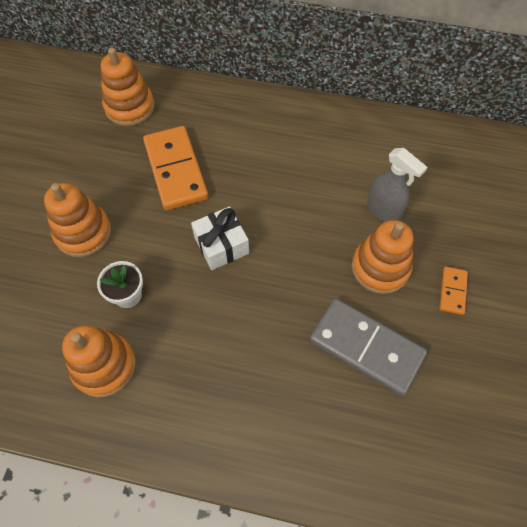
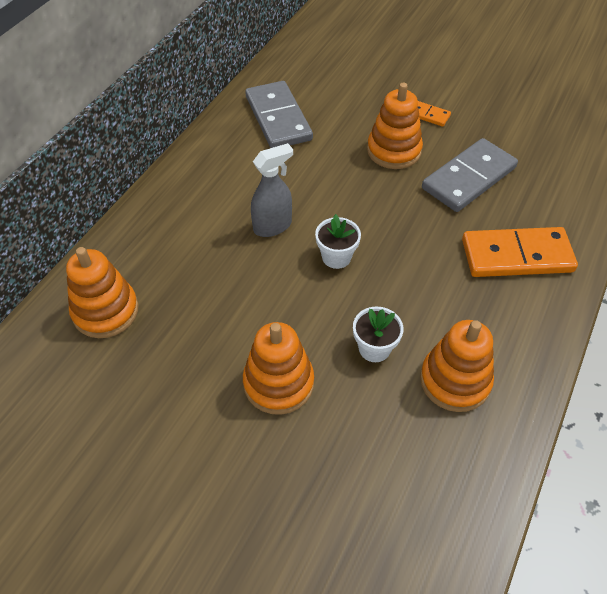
camera: 75 degrees left, 10 degrees down
(176, 170) = (224, 280): orange domino -> orange domino (516, 255)
(221, 245) = (336, 257): white gift -> white flower pot
(383, 210) = (335, 134): grey spray bottle -> grey spray bottle (273, 226)
(386, 158) = (278, 118): none -> grey domino

